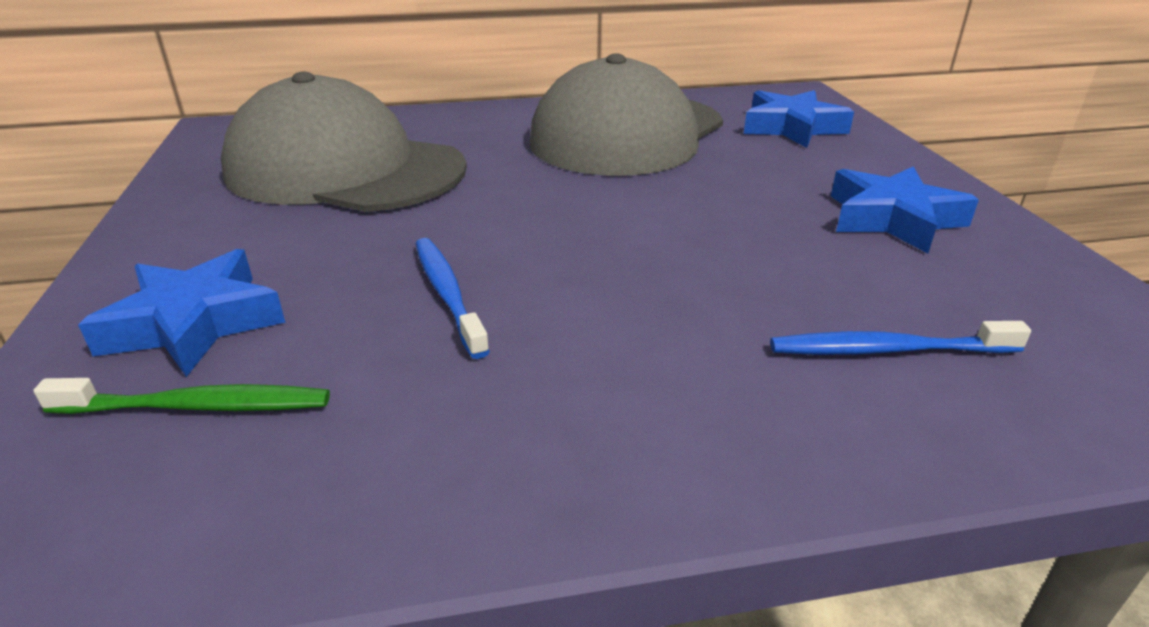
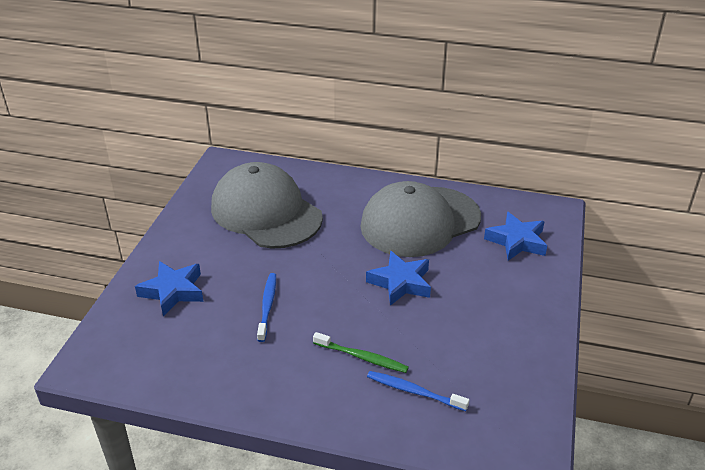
camera: 25 degrees right, 5 degrees up
(198, 406) = (162, 330): green toothbrush -> green toothbrush (362, 357)
(892, 219) = (496, 325): blue star -> blue star (400, 283)

